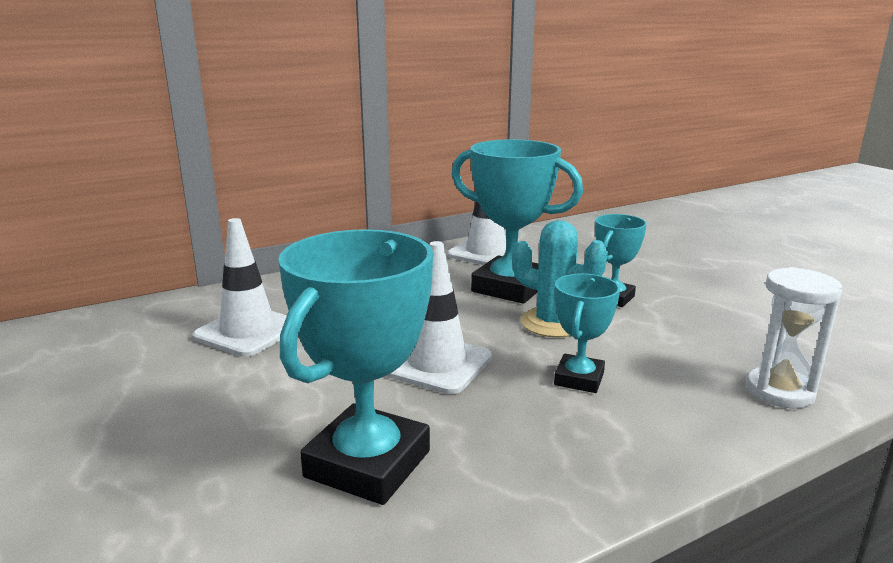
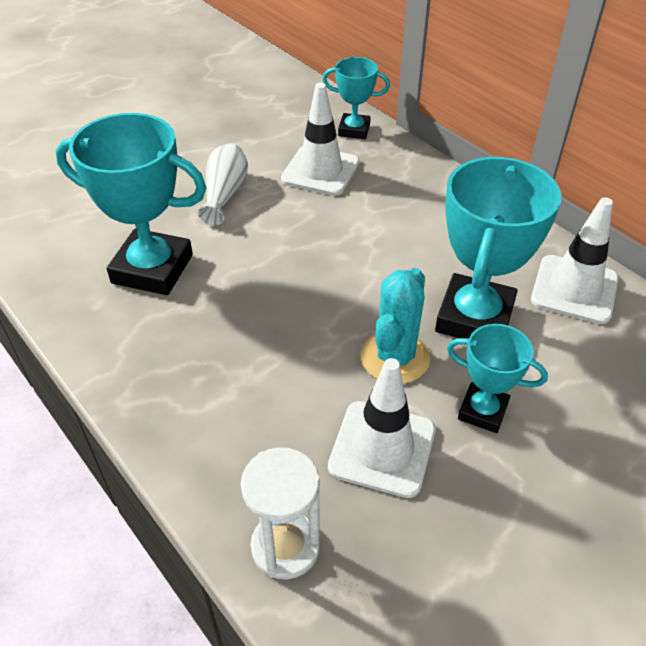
camera: 80 degrees right, 25 degrees up
(239, 397) = (225, 194): none -> white vase
(437, 364) = (290, 283): white traffic cone -> white traffic cone (382, 448)
(579, 379) = (282, 378): turquoise trophy -> turquoise trophy (354, 130)

